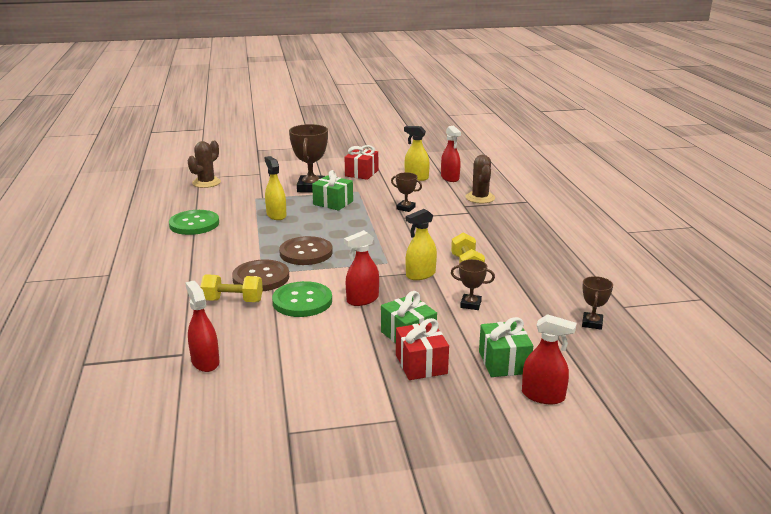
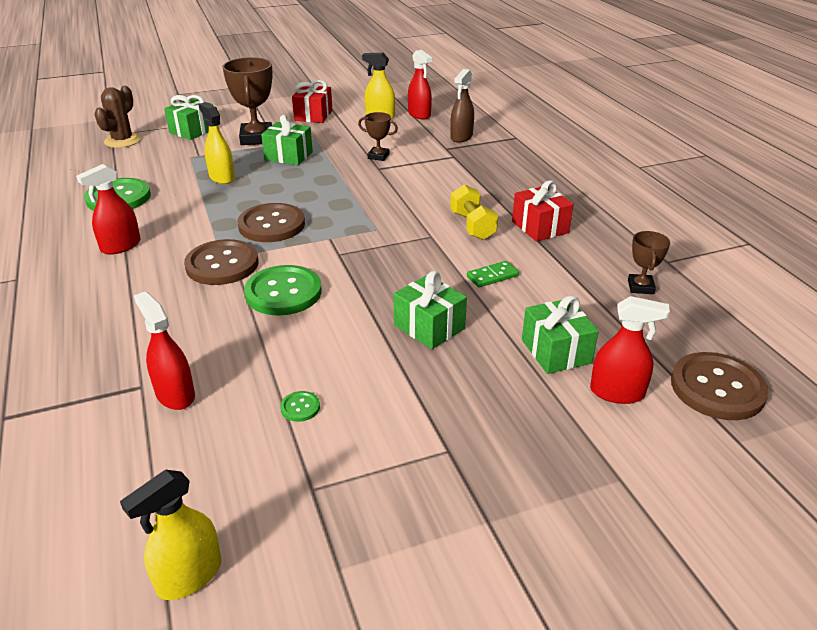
camera: 10 degrees left, 10 degrees up
(233, 301) = (193, 301): yellow dumbbell -> none
(262, 179) = (193, 131): none -> green gift
(294, 379) = (300, 407): none -> green button
(362, 299) = (359, 283): red spray bottle -> red spray bottle (121, 246)
(420, 275) = (420, 242): yellow spray bottle -> yellow spray bottle (189, 576)
(421, 364) = (457, 365): red gift -> red gift (540, 227)
(470, 304) = (492, 276): brown trophy -> green domino
(480, 198) = (461, 137): brown cactus -> brown spray bottle
(627, 401) = (717, 388): none -> brown button

